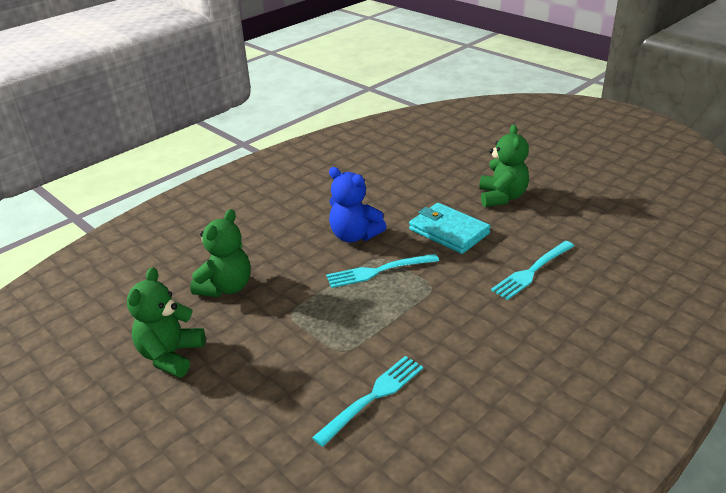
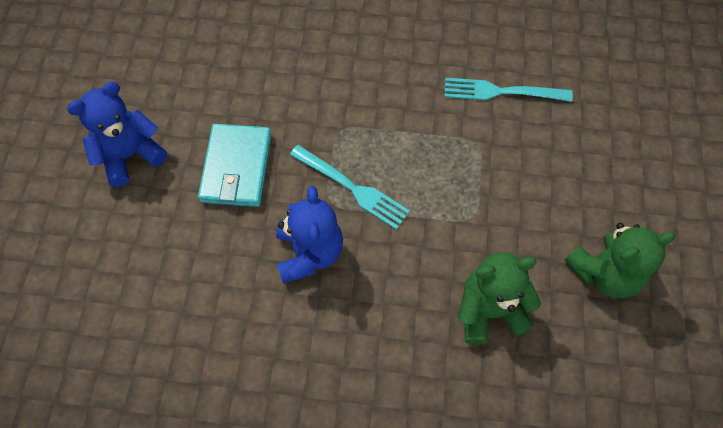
camera: 130 degrees left, 30 degrees up
(502, 197) = (130, 155): green teddy bear -> blue teddy bear
(532, 271) = (257, 67): turquoise fork -> none

